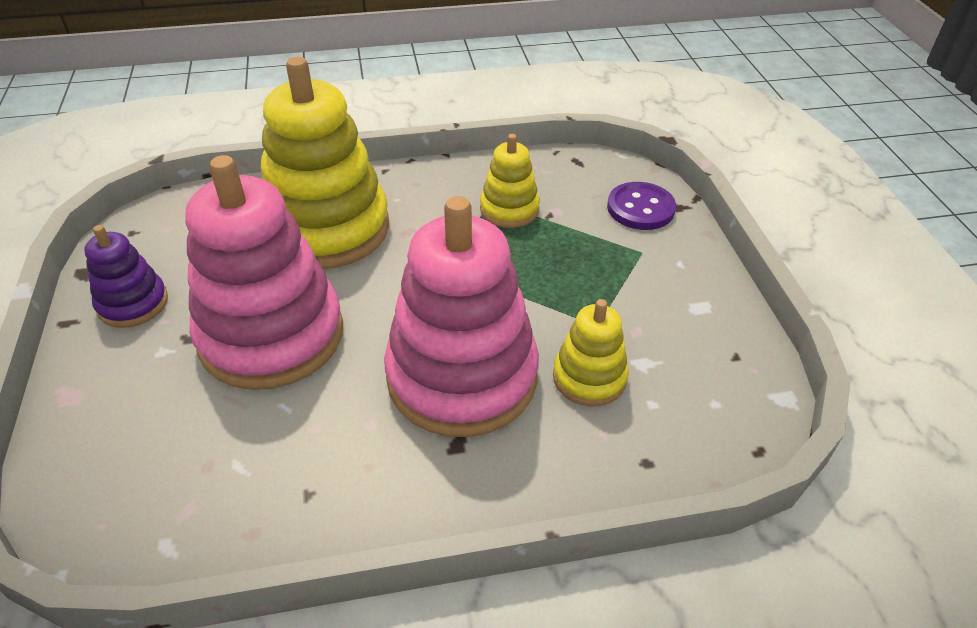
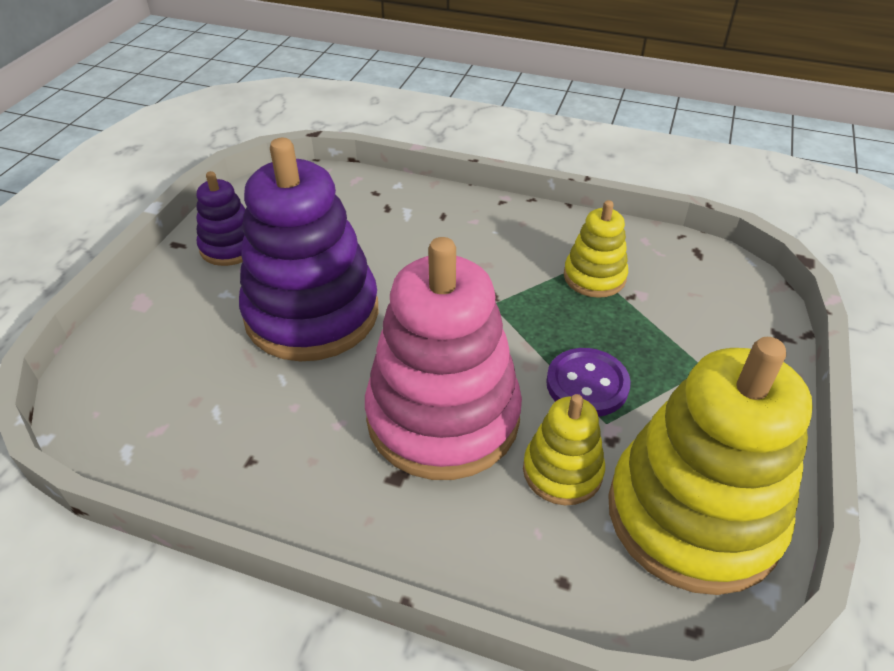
camera: 30 degrees right, 0 degrees up
(271, 335) = (312, 313): pink stacking toy -> purple stacking toy
(327, 229) = (417, 238): yellow stacking toy -> yellow stacking toy (693, 515)
(640, 208) = (735, 323): purple button -> purple button (587, 384)

